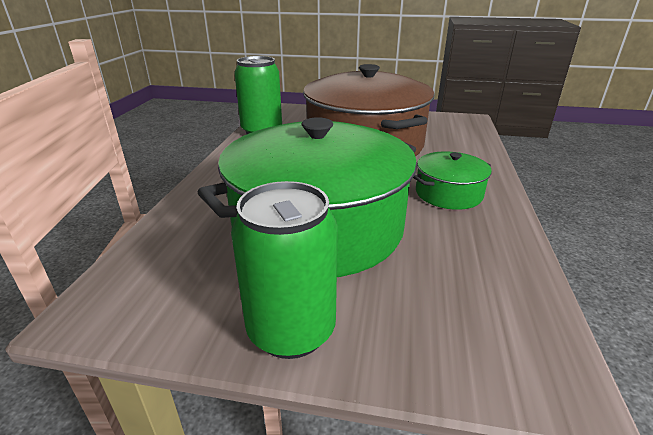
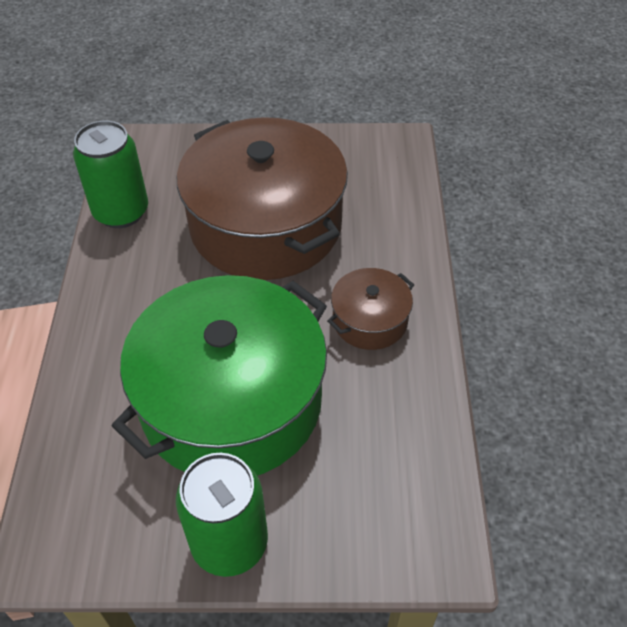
camera: 10 degrees left, 20 degrees up
(448, 193) = (370, 320): green pot -> brown pot

